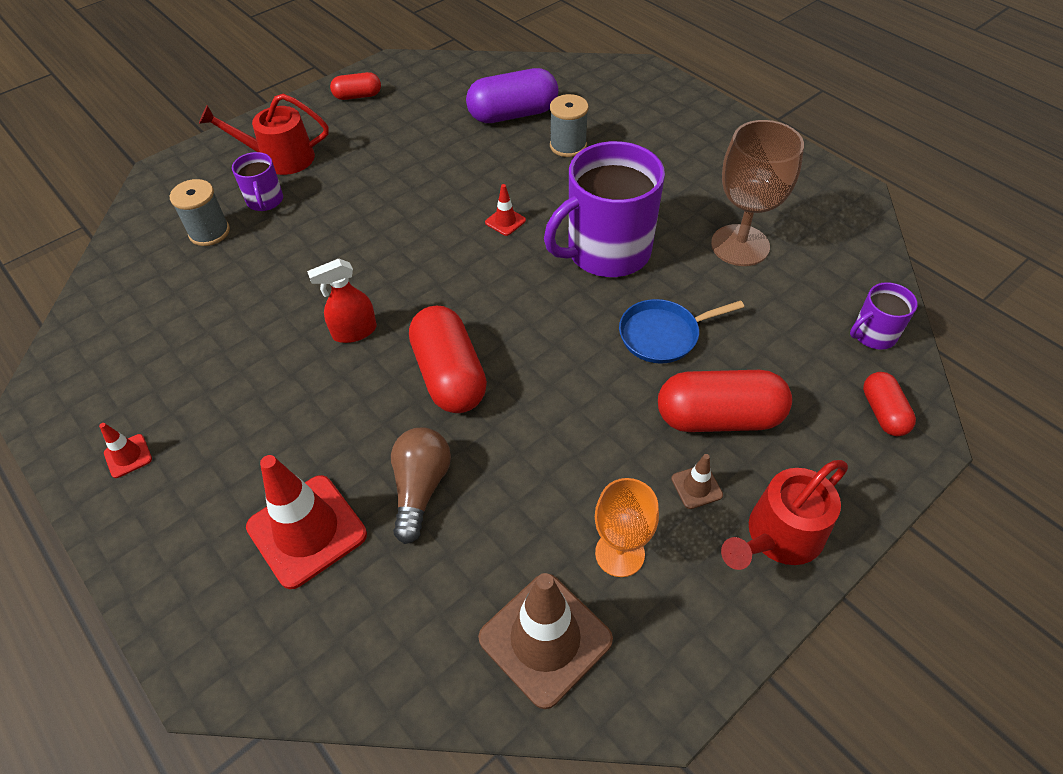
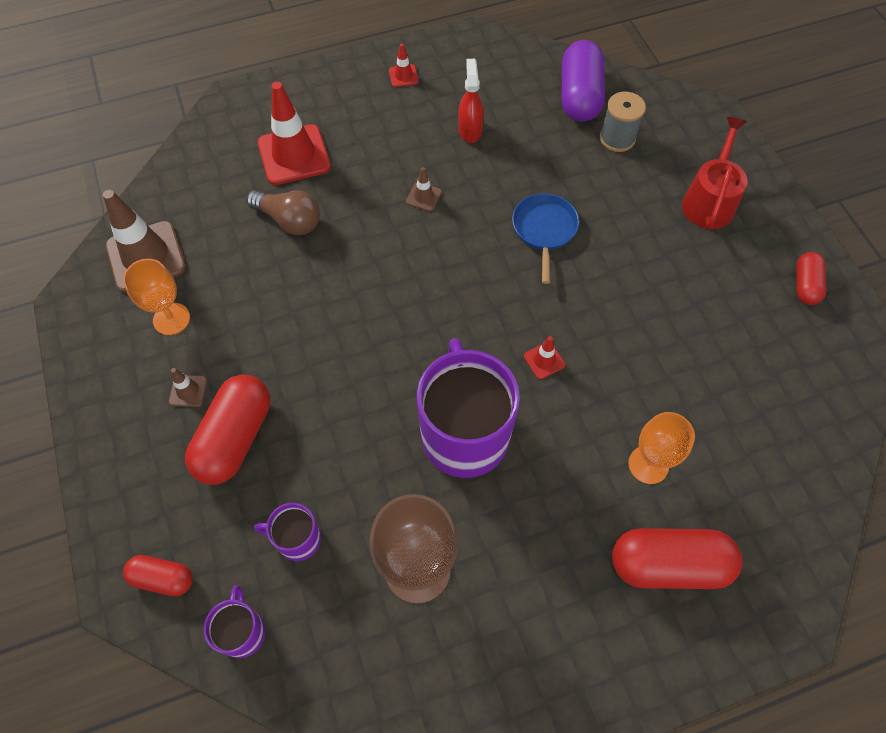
camera: 110 degrees right, 10 degrees up
(265, 201) = (646, 181): purple mug -> purple mug (297, 539)
(339, 366) = (423, 197): none -> brown traffic cone
(354, 331) = (455, 213): red spray bottle -> red spray bottle (470, 130)
(450, 375) = (378, 264): red capsule -> red capsule (668, 565)
(513, 114) = (727, 428): purple capsule -> purple capsule (579, 96)
(568, 146) = (648, 464): grey spool -> orange goblet
(662, 335) = (340, 436): blue pan -> blue pan (544, 229)
(779, 536) = (118, 427): red watering can -> none

